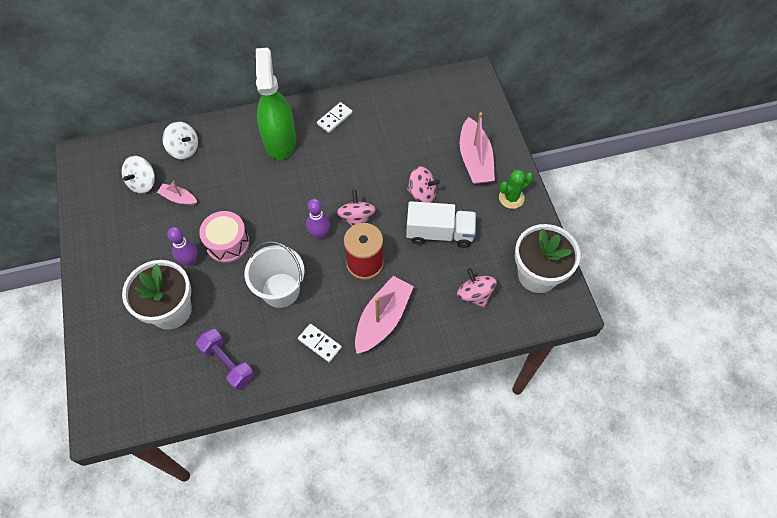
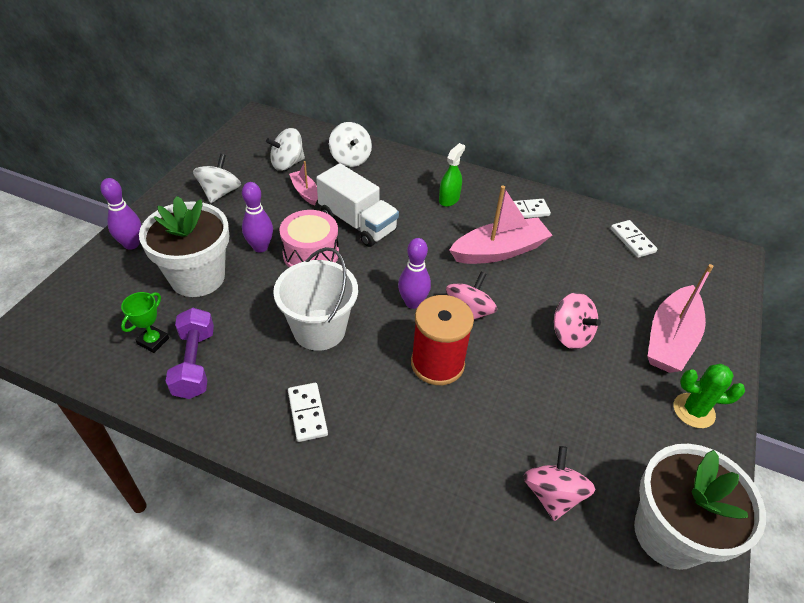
camera: 35 degrees right, 15 degrees down
(99, 319) = (131, 244): none -> purple bowling pin
(118, 239) = (220, 193): none -> white spinning top
(188, 369) = (153, 341): none -> green trophy
(279, 140) = (449, 199): green spray bottle -> green spray bottle, size x0.45
(383, 319) = (405, 439): pink boat -> pink boat (499, 251)
(413, 100) = (632, 240): none -> white domino
(439, 233) = (560, 390): white truck -> white truck (357, 223)

